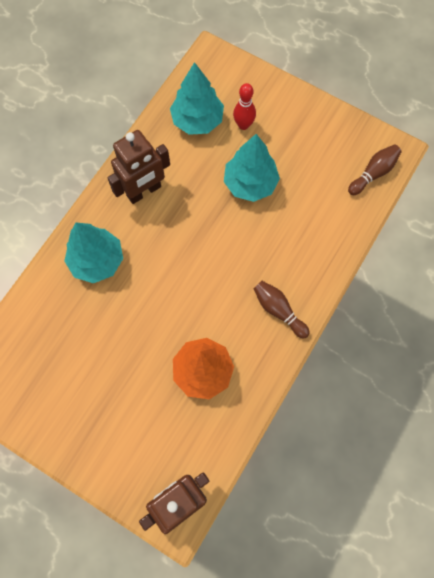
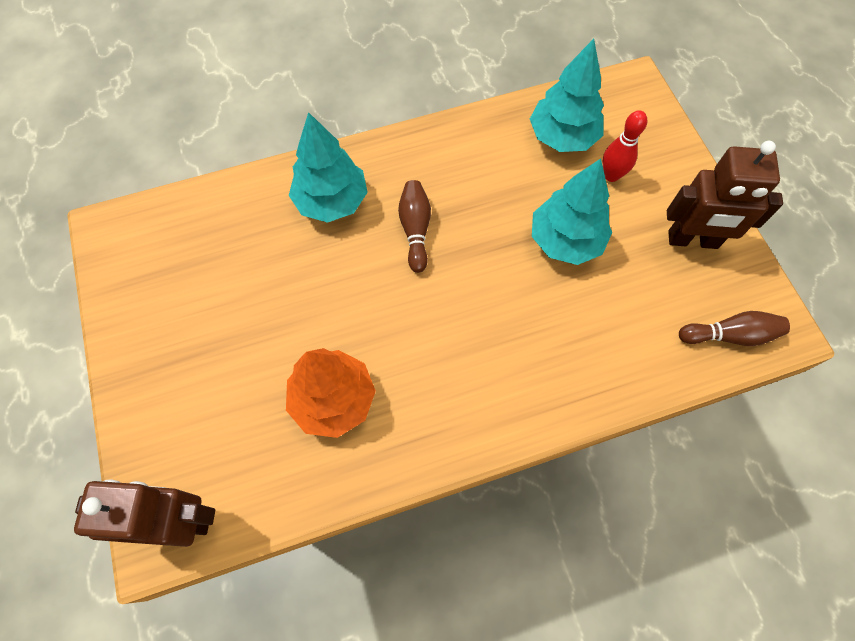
camera: 40 degrees right, 5 degrees down
(144, 191) = (441, 168): brown robot -> brown robot (692, 240)
(278, 310) = (477, 402): brown bowling pin -> brown bowling pin (415, 230)

